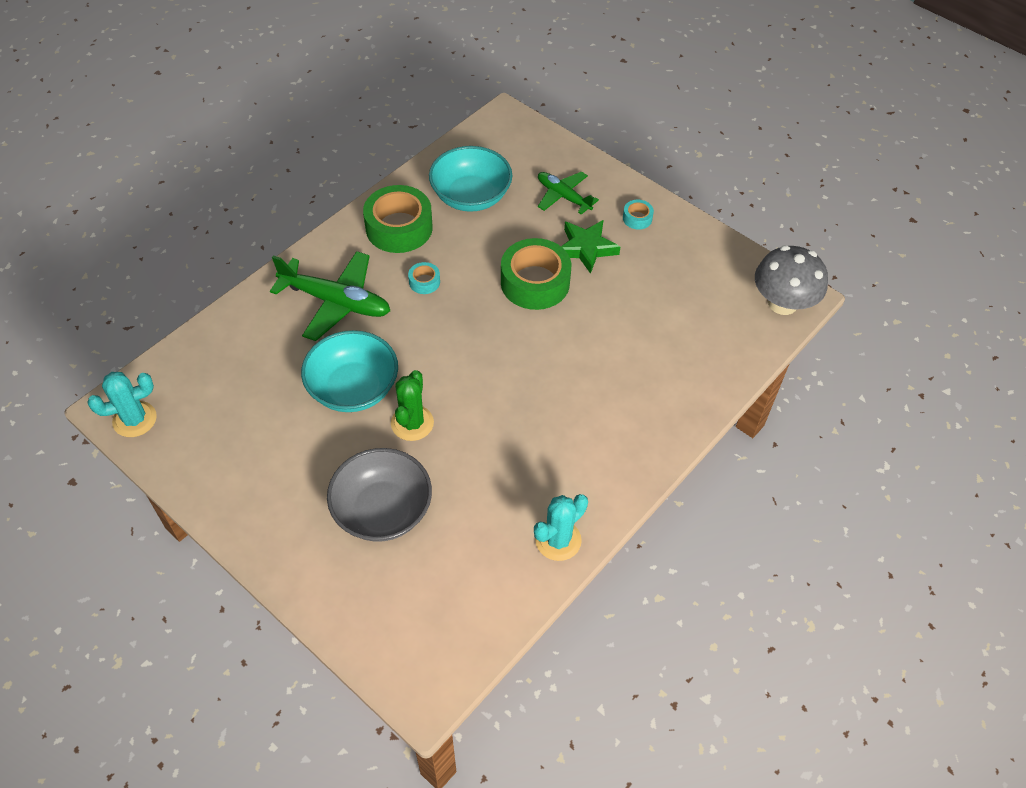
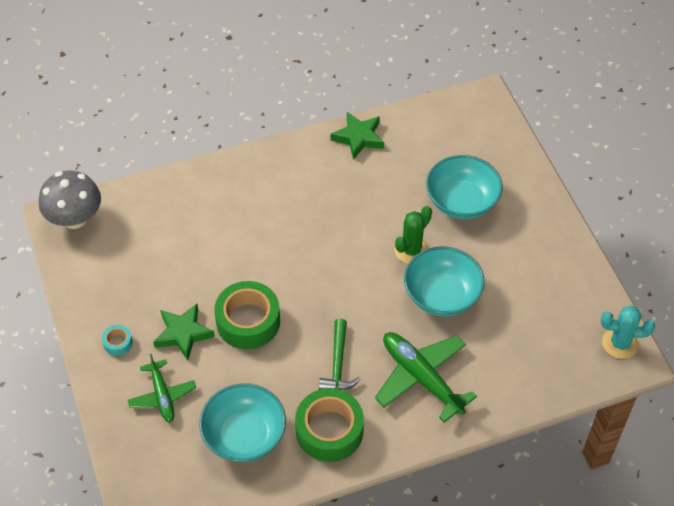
camera: 150 degrees left, 0 degrees up
(382, 510) = (462, 201): grey bowl -> turquoise bowl
(424, 282) = (338, 363): turquoise tape -> green hammer
(558, 540) = (358, 137): turquoise cactus -> green star

